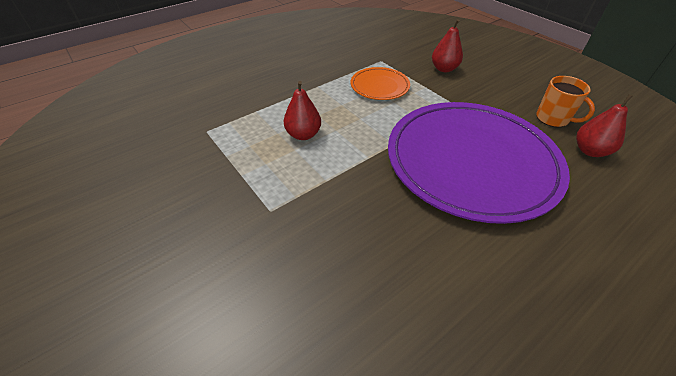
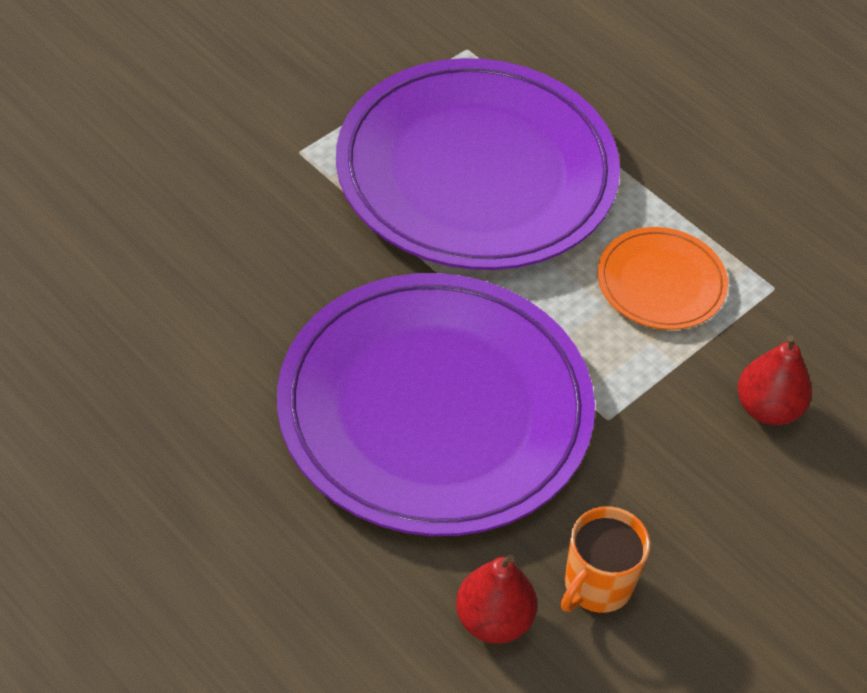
camera: 80 degrees right, 5 degrees up
(303, 135) = (476, 172): red pear -> purple plate

